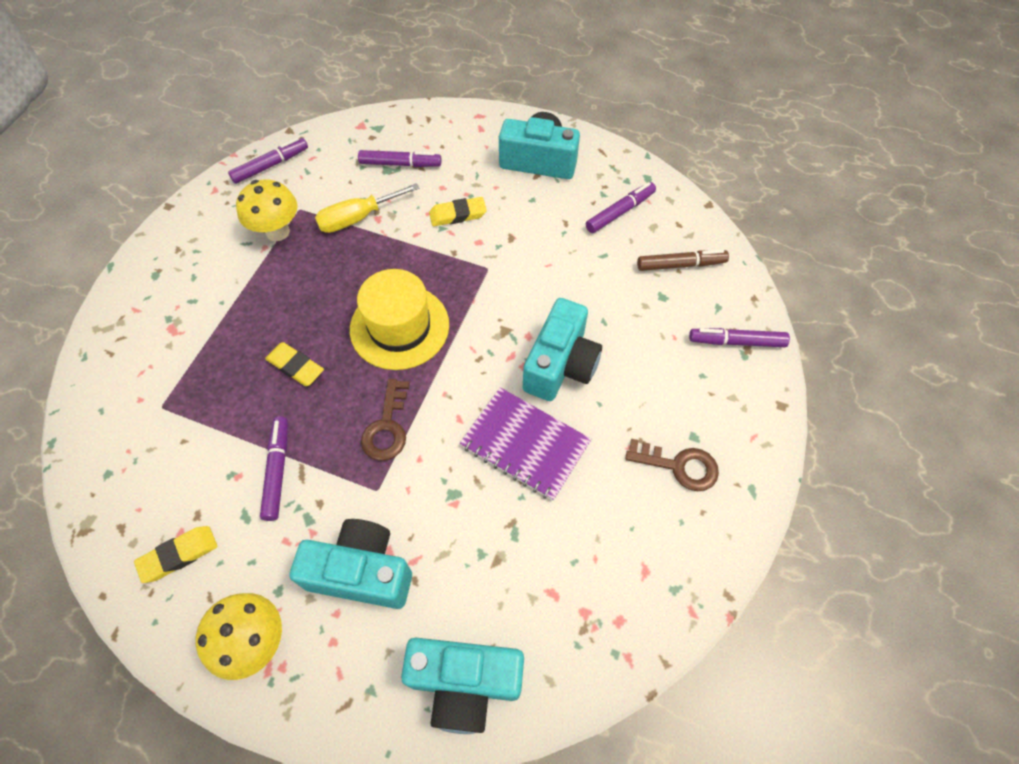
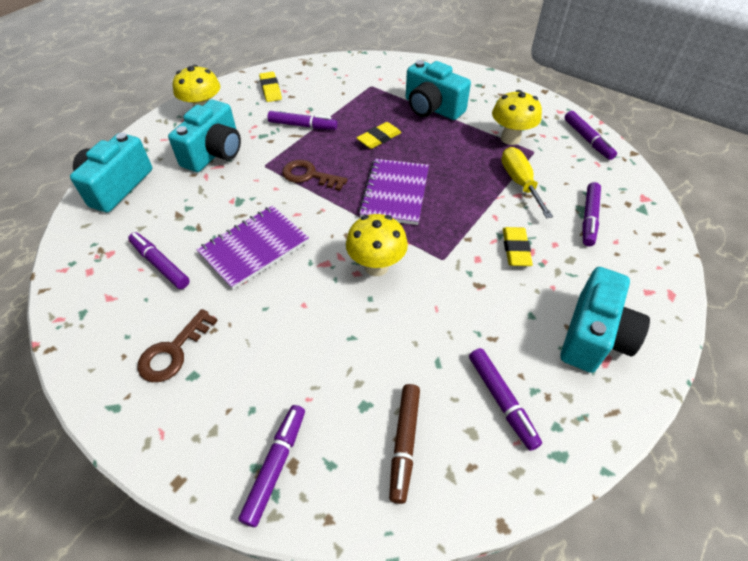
camera: 105 degrees right, 10 degrees down
(399, 327) = (395, 193): yellow hat -> purple notebook
(515, 321) = (376, 266): none -> yellow mushroom
(560, 365) = (316, 289): turquoise camera -> turquoise camera (432, 108)
(581, 538) = (160, 264): none -> purple marker

